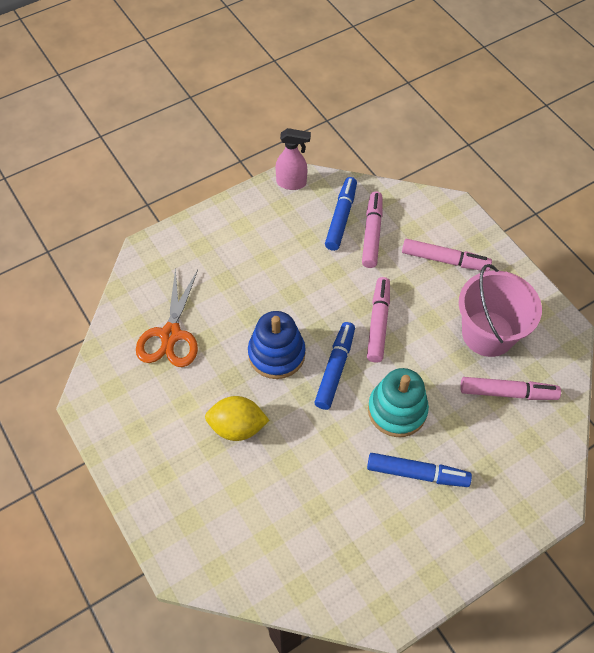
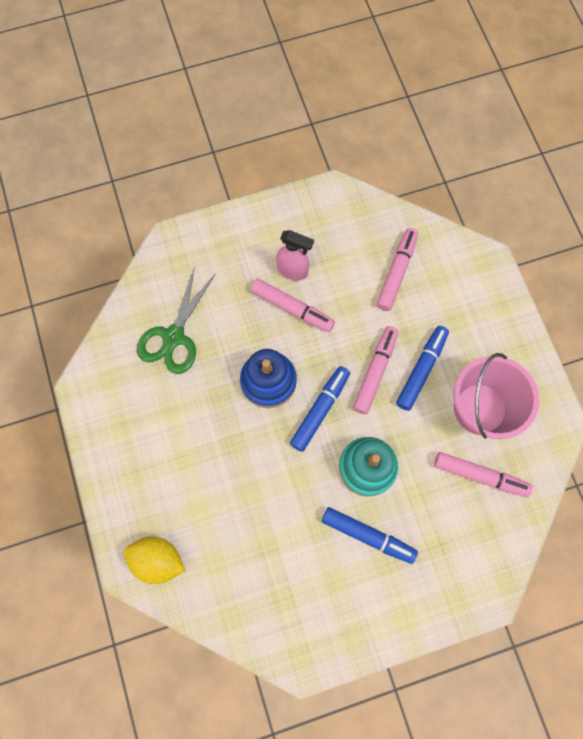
camera: 15 degrees right, 15 degrees up
(170, 335) = (174, 337): orange scissors -> green scissors
(237, 427) = (213, 447): yellow lemon -> yellow lemon (158, 560)
(291, 183) = (331, 197): pink spray bottle -> pink spray bottle (293, 271)
(341, 218) = (370, 247): blue marker -> blue marker (421, 370)
(444, 260) = (461, 318): pink marker -> pink marker (292, 308)

